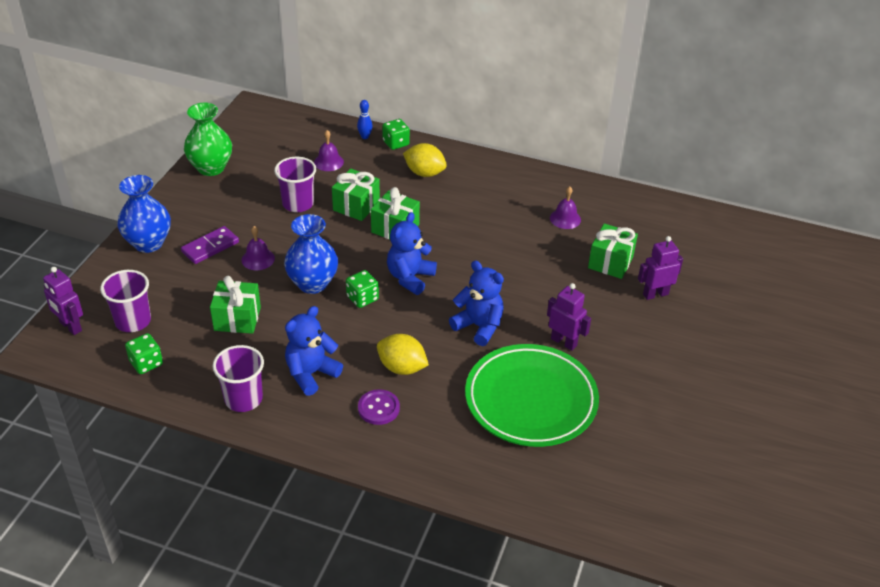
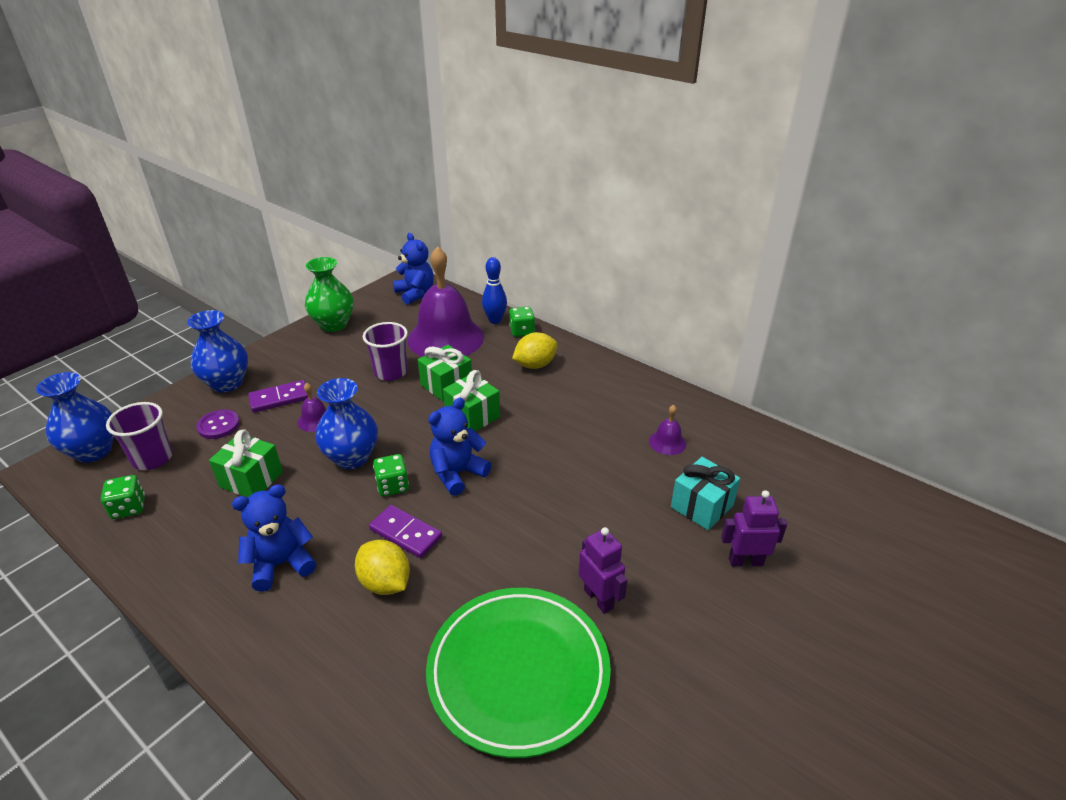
camera: 20 degrees right, 5 degrees down
(70, 326) = (93, 451): purple robot -> blue vase
(243, 399) = (190, 576): purple cup -> none
(328, 162) = (445, 338): purple bell -> purple bell, size x2.48
(365, 137) = (495, 320): blue bowling pin -> blue bowling pin, size x1.56
(378, 408) = (327, 631): purple button -> purple button (218, 425)
(395, 331) = (405, 533): none -> purple domino
(424, 173) = (535, 365): yellow lemon -> yellow lemon turned 75 degrees counterclockwise
(479, 326) = (503, 551): blue teddy bear -> blue teddy bear (415, 294)
(610, 262) = (702, 506): green gift -> turquoise gift

